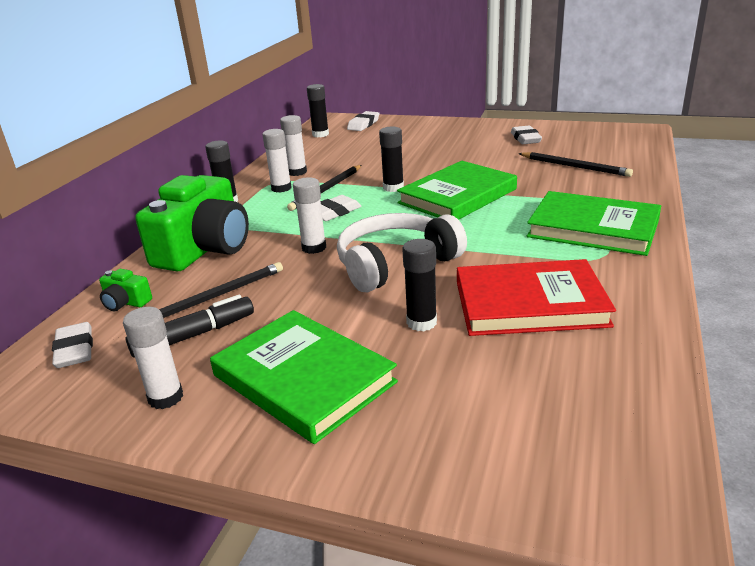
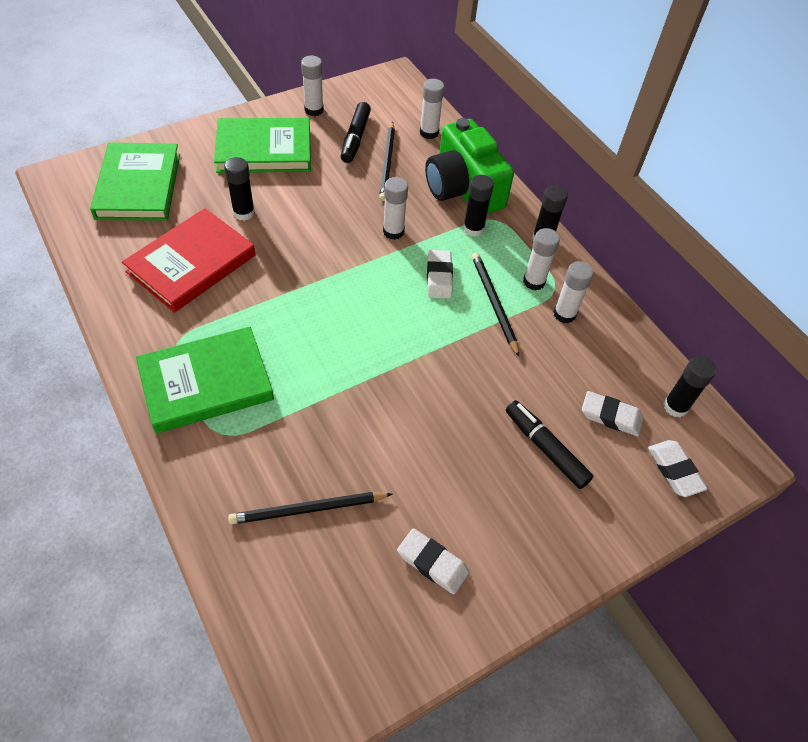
camera: 125 degrees right, 25 degrees up
(75, 350) = (398, 102): white eraser -> white eraser (611, 416)
(126, 302) = (429, 132): green camera -> white glue stick
(393, 188) = (441, 343): black glue stick -> black glue stick (473, 229)
(395, 264) = (317, 249): white headphones -> none
(409, 144) = (545, 448): none -> black marker
(457, 196) = (368, 365): green book -> green book (138, 186)

